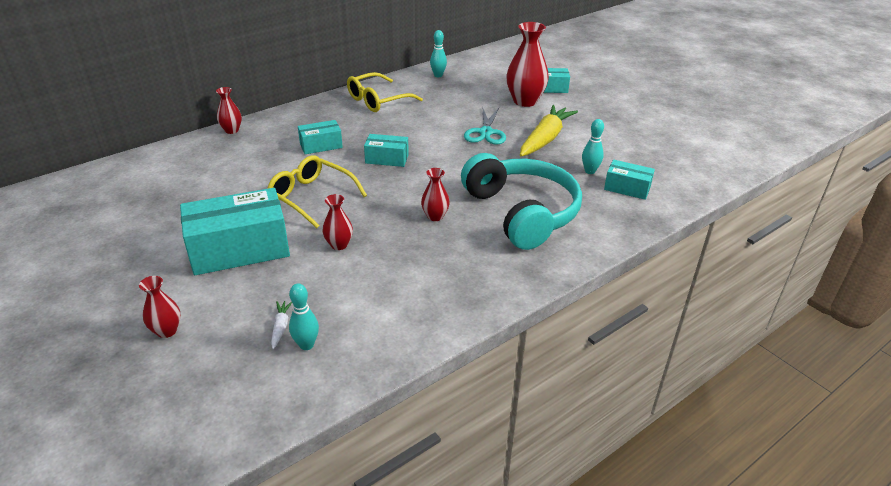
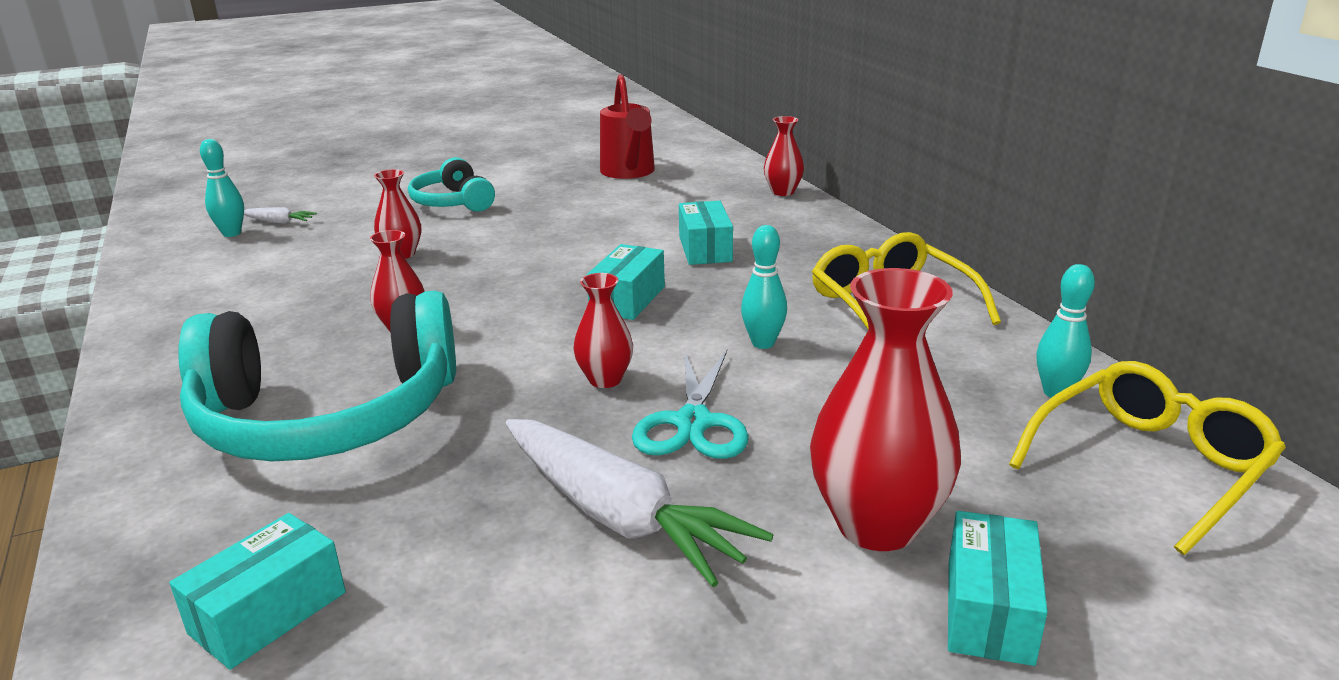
camera: 105 degrees right, 10 degrees down
(167, 331) = (342, 178): red vase -> red vase (605, 379)
(184, 186) = (629, 173): none -> red watering can
(239, 249) = (453, 202): turquoise box -> turquoise headphones
(311, 197) = (543, 240): yellow glasses -> yellow glasses (1149, 465)
(486, 132) = (693, 423): turquoise scissors -> turquoise scissors turned 105 degrees counterclockwise
(545, 139) = (618, 515): yellow carrot -> white carrot
(590, 171) = (403, 560): turquoise bowling pin -> turquoise bowling pin (763, 343)

